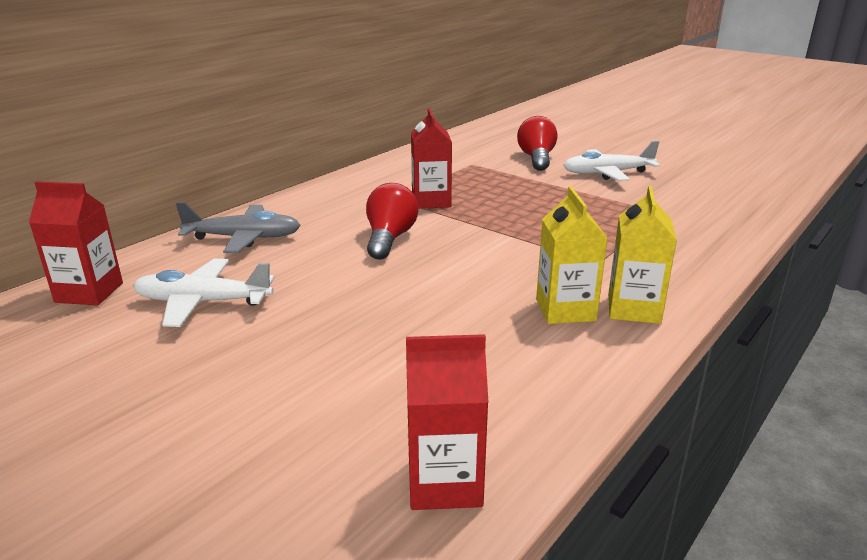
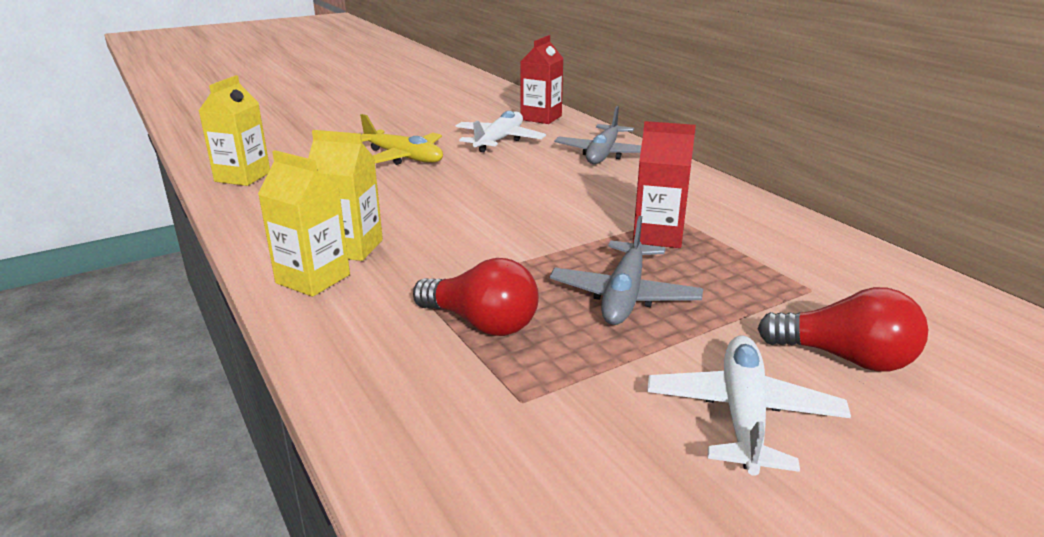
camera: 110 degrees right, 0 degrees up
(294, 355) = (403, 157): none -> yellow plane
(389, 238) = (563, 202): red light bulb -> red light bulb (482, 323)
(444, 482) = (242, 177): red carton -> yellow carton
(529, 202) = (624, 296): none -> grey plane

